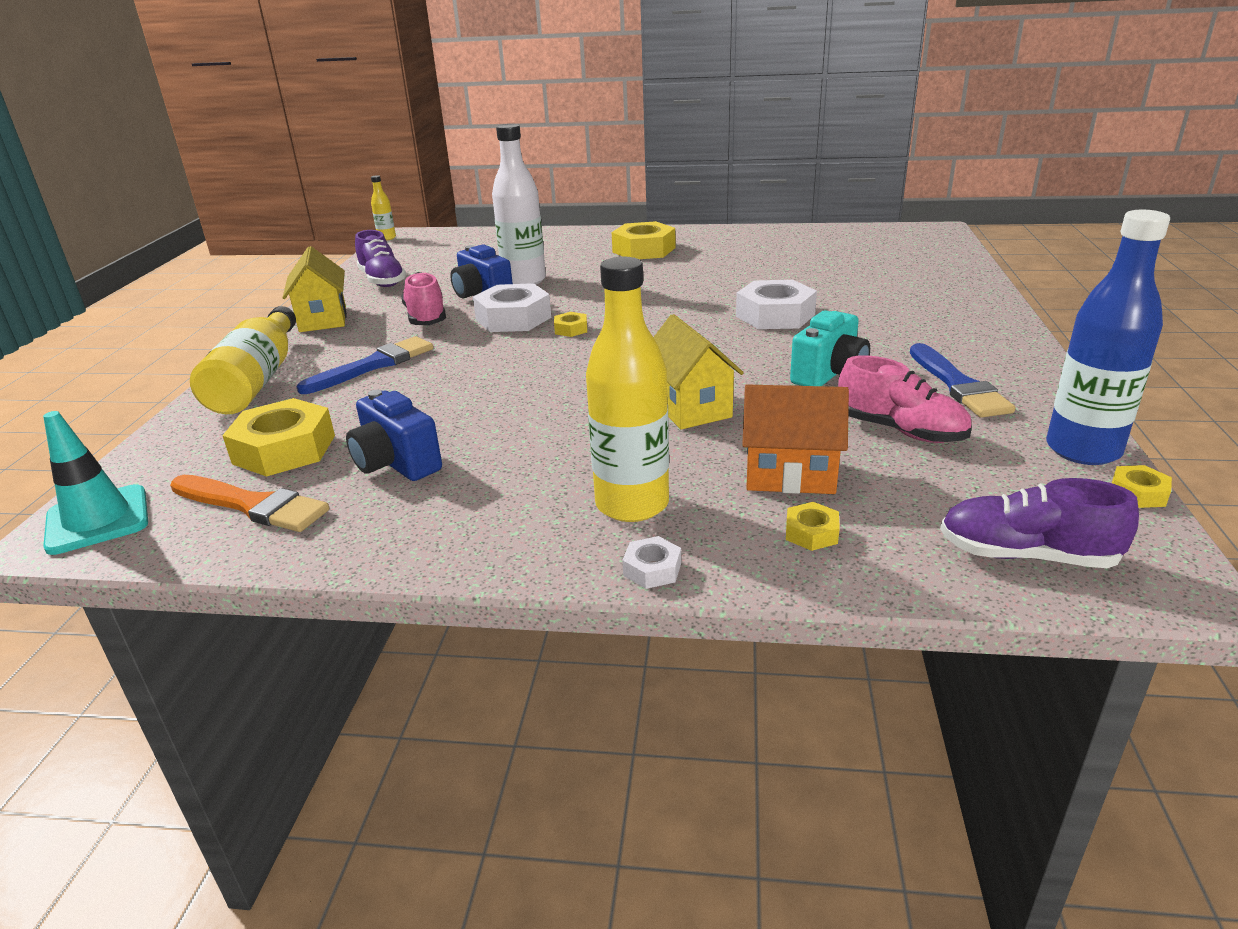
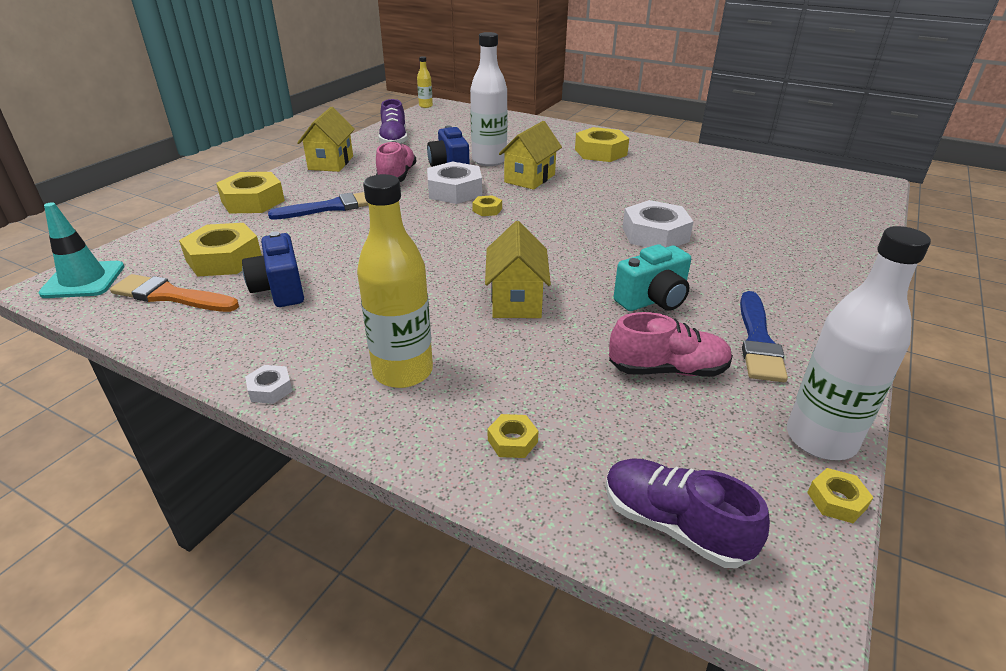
camera: 20 degrees right, 5 degrees up
(252, 505) = (171, 296): orange brush -> orange brush turned 150 degrees clockwise
(257, 380) = (253, 201): yellow bottle -> yellow nut
(589, 289) = (529, 178): none -> yellow house
(652, 569) = (369, 431): white nut -> white nut (270, 389)
(790, 475) = (541, 383): orange house -> none
(900, 431) = (667, 370): pink shoe -> pink shoe turned 60 degrees counterclockwise
(1083, 450) = (820, 439): blue bottle -> white bottle

